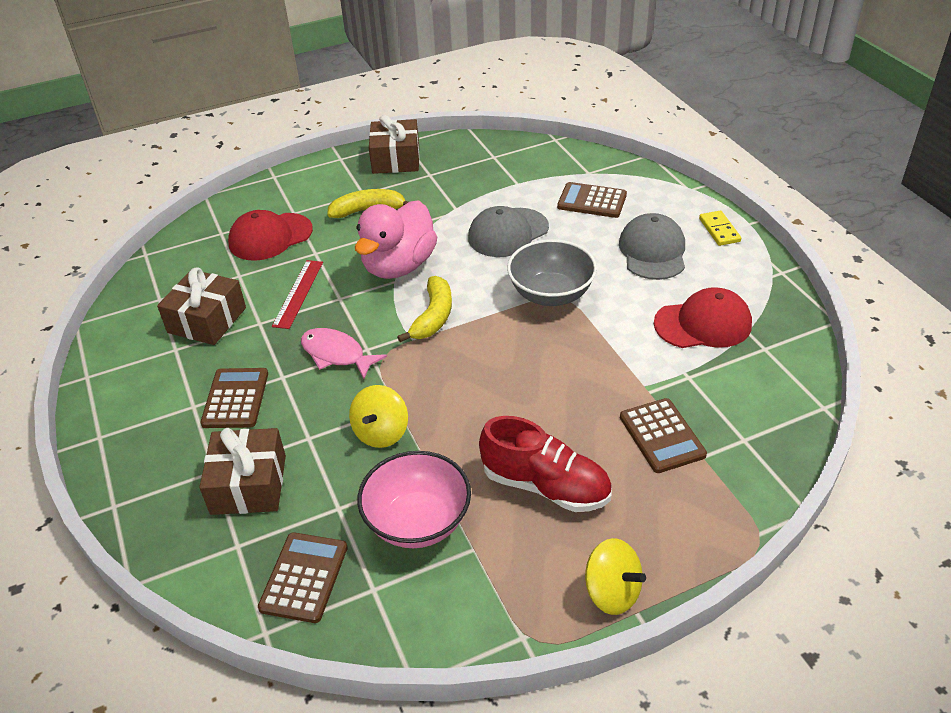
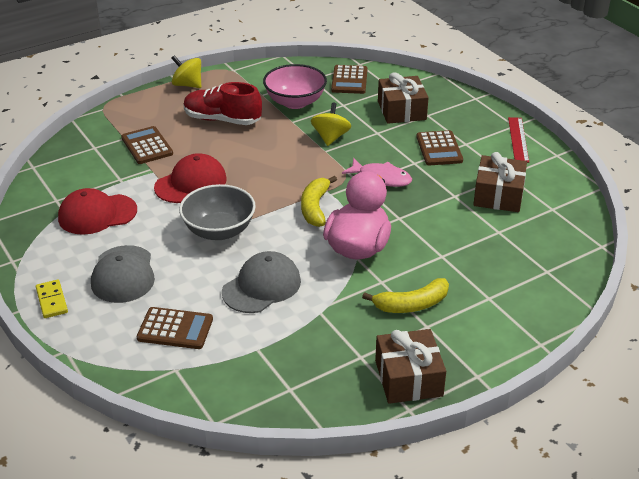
camera: 170 degrees right, 5 degrees down
(270, 237) = (495, 269): red cap -> red cap (191, 183)
(298, 293) = (436, 219): red ruler -> red ruler (518, 139)

